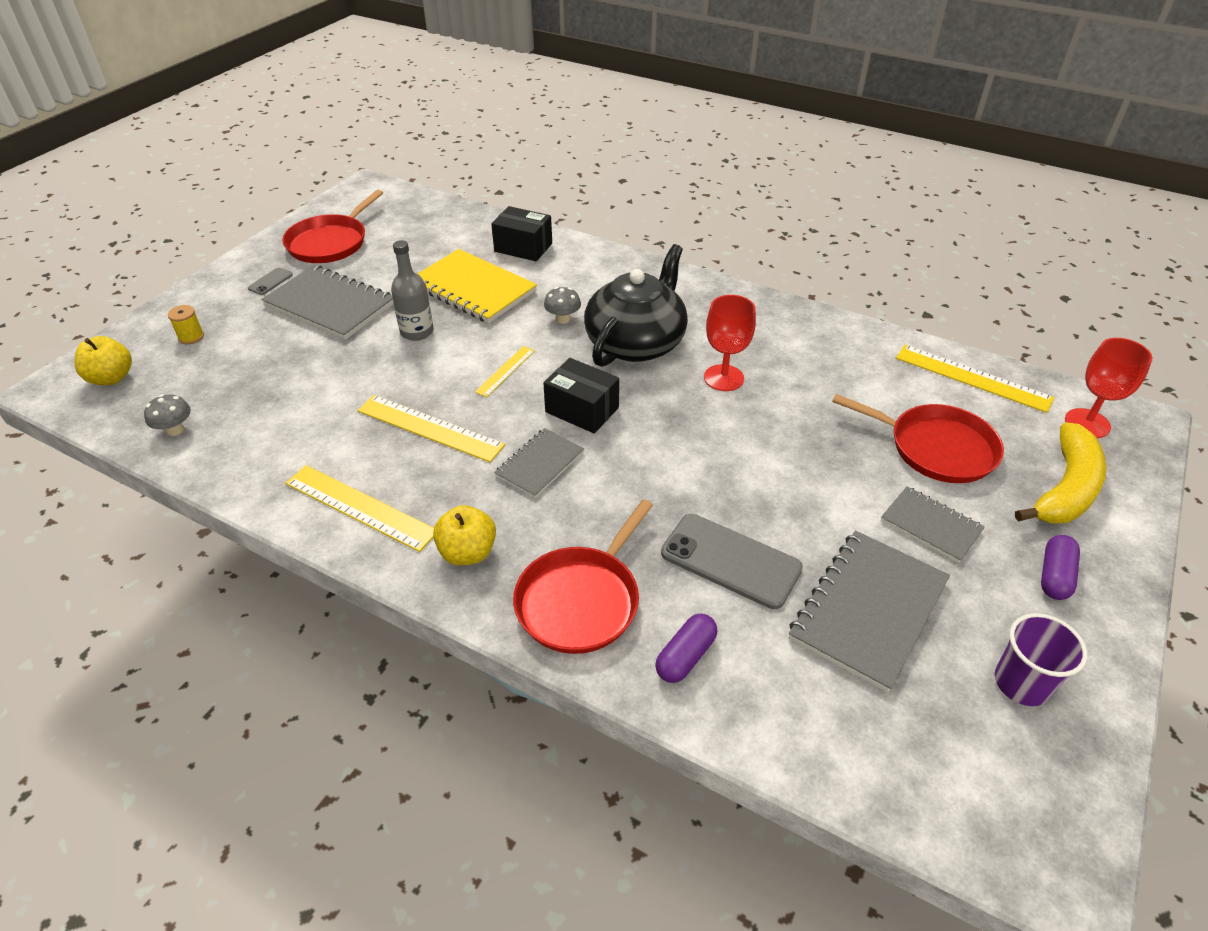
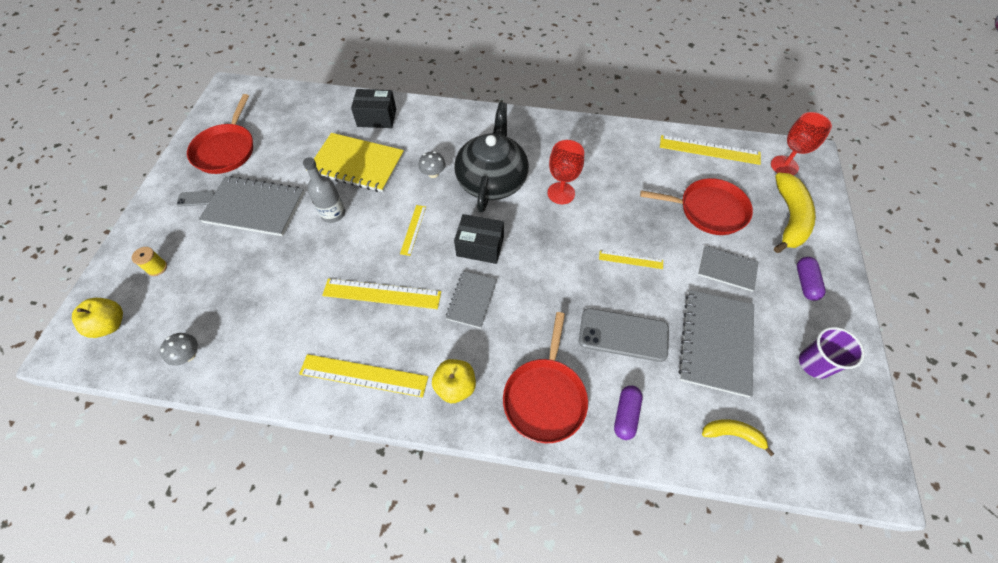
camera: 20 degrees left, 15 degrees up
(270, 281) = (196, 198): grey phone -> grey phone turned 75 degrees clockwise
(786, 477) = (630, 260): none -> yellow ruler
(839, 732) = (733, 434): none -> yellow banana

